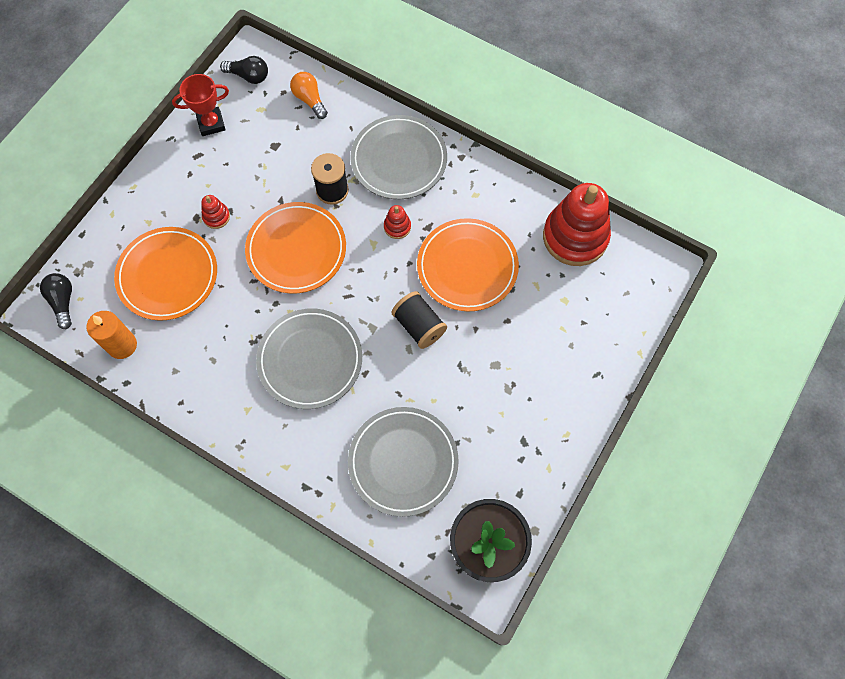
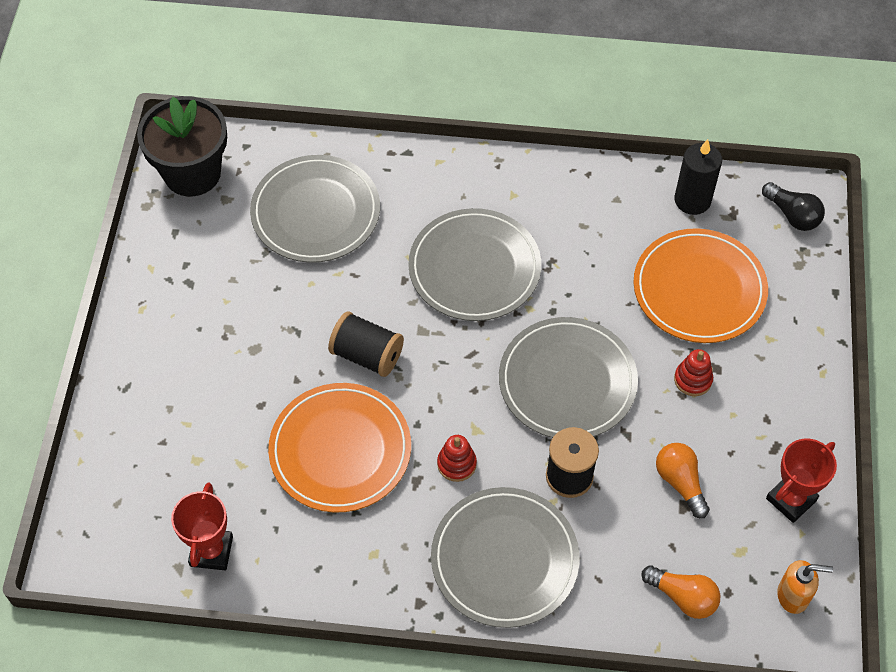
camera: 155 degrees right, 10 degrees down
(122, 345) = (692, 200): orange candle -> black candle
(249, 76) = (793, 595): black light bulb -> orange soap dispenser
(268, 159) = (680, 482): none -> orange light bulb
(296, 250) = (567, 381): orange plate -> grey plate
(575, 237) = (211, 551): red stacking toy -> red trophy

